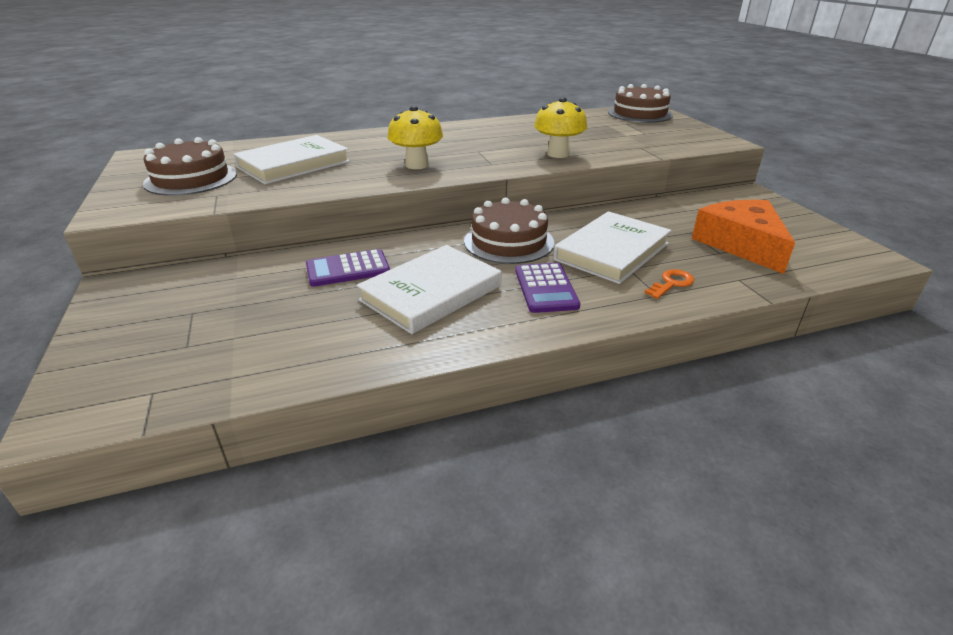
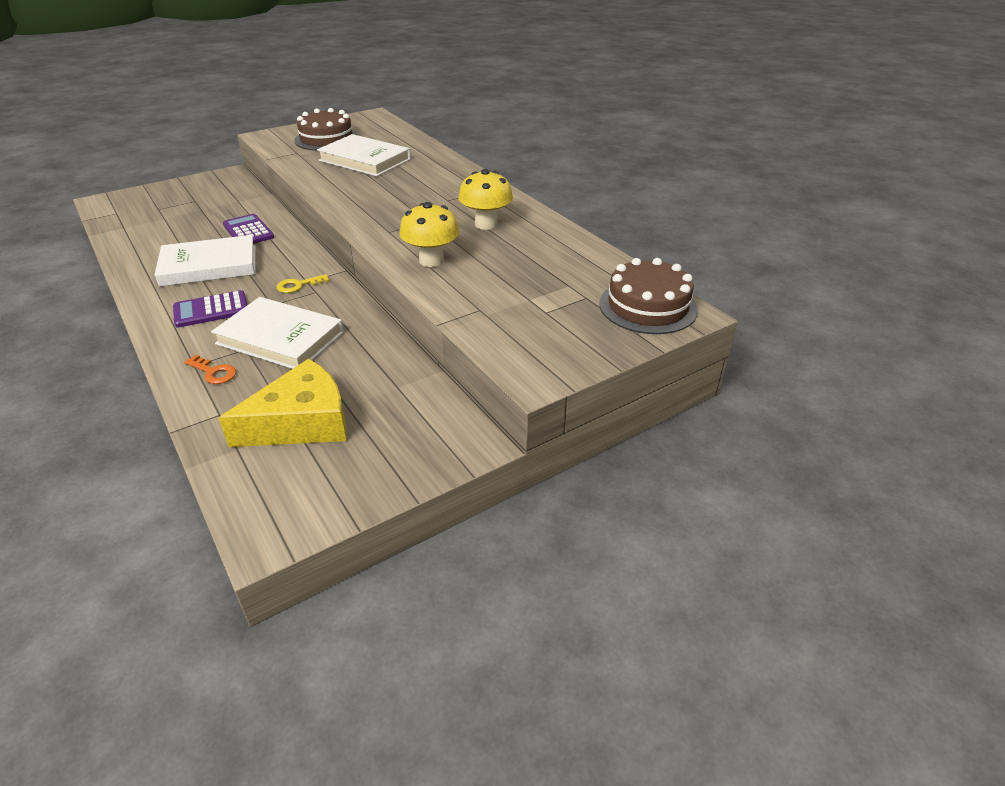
camera: 75 degrees right, 5 degrees up
(417, 165) = (376, 201): yellow mushroom -> yellow mushroom (486, 224)
(431, 293) = (209, 266): white book -> white book turned 45 degrees counterclockwise
(509, 242) = (298, 285): brown cake -> yellow key
(741, 244) = (302, 422): orange cheese -> yellow cheese

